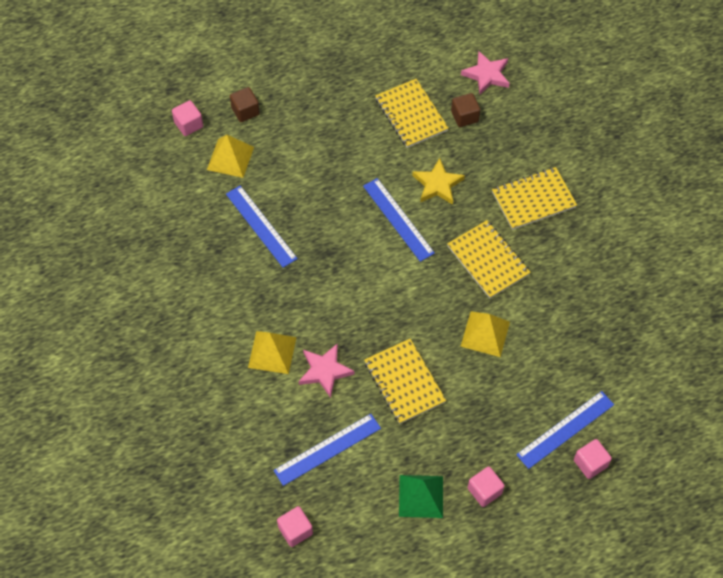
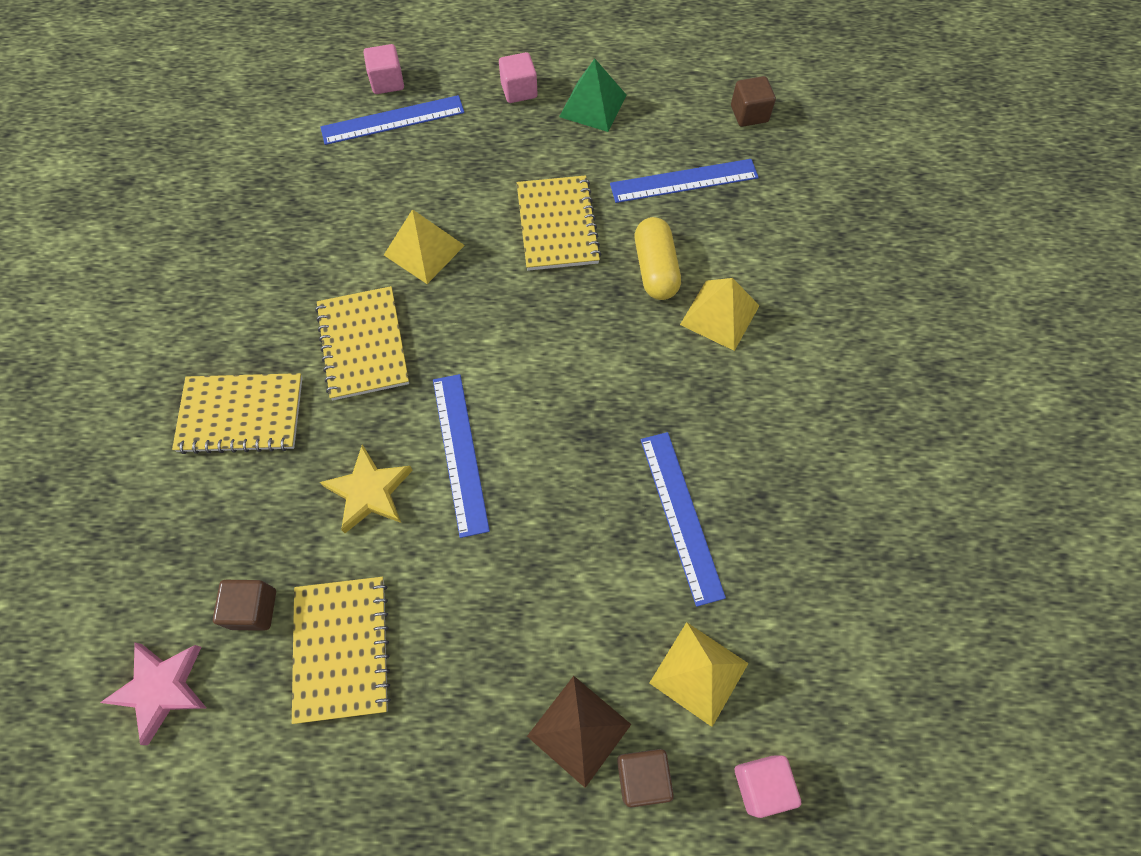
camera: 160 degrees left, 5 degrees up
(281, 119) = (579, 730): none -> brown pyramid
(295, 530) = (749, 114): pink cube -> brown cube
(325, 371) = (655, 269): pink star -> yellow capsule

